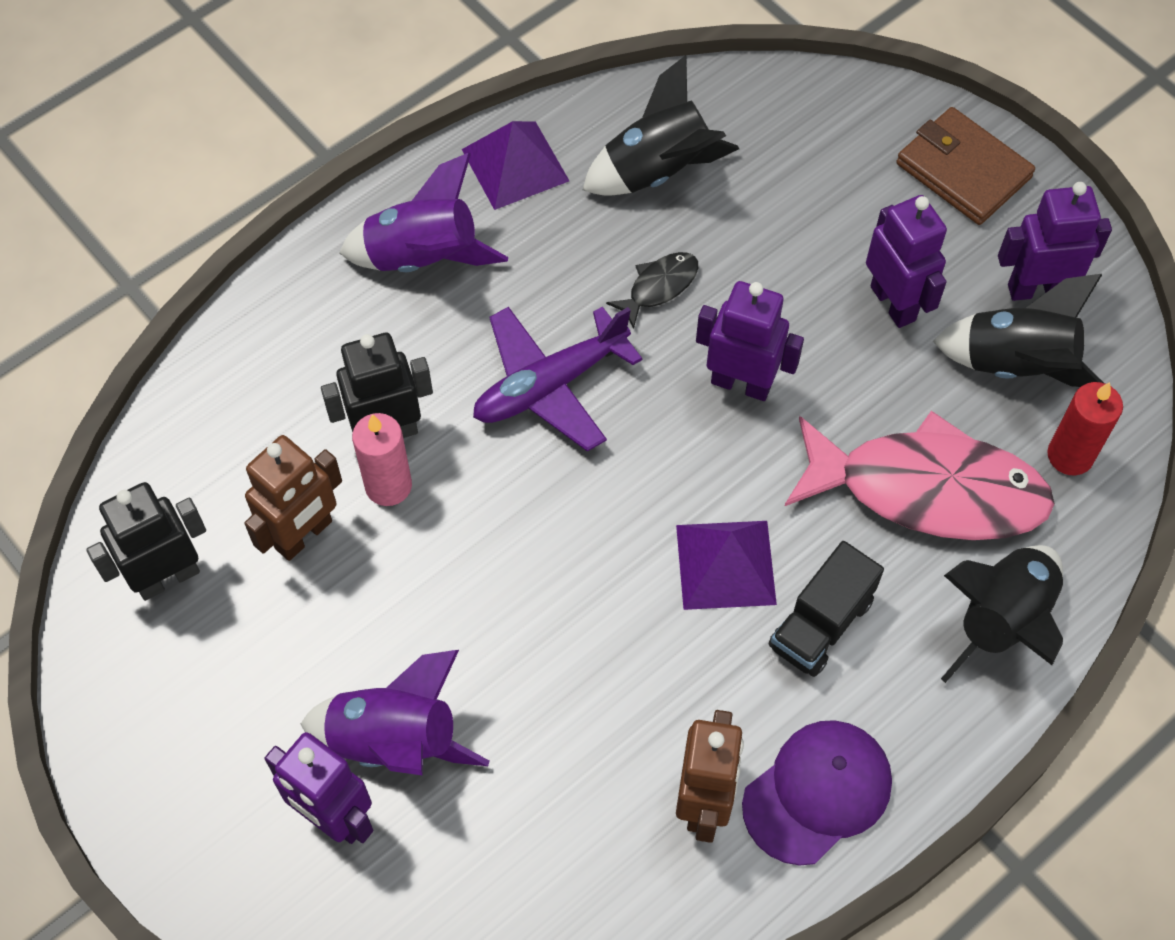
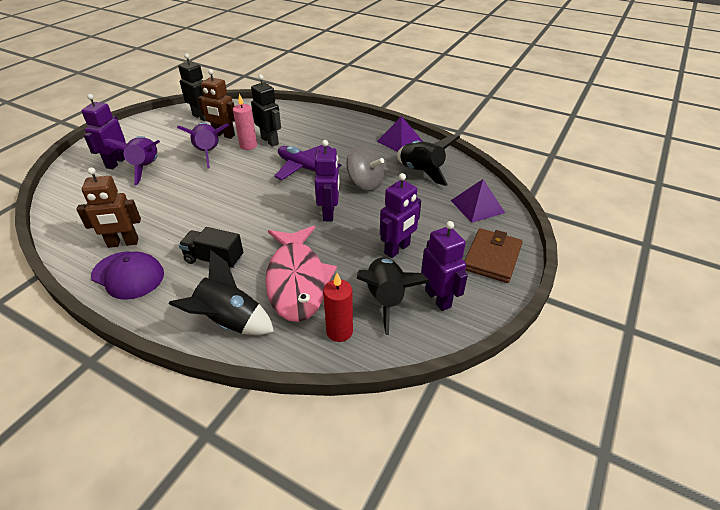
camera: 70 degrees right, 20 degrees down
(423, 257) = (346, 132): purple rocket -> purple rocket (209, 153)
(659, 287) = (365, 183): black fish -> grey spinning top
(725, 564) = (237, 226): purple pyramid -> purple pyramid (477, 206)

